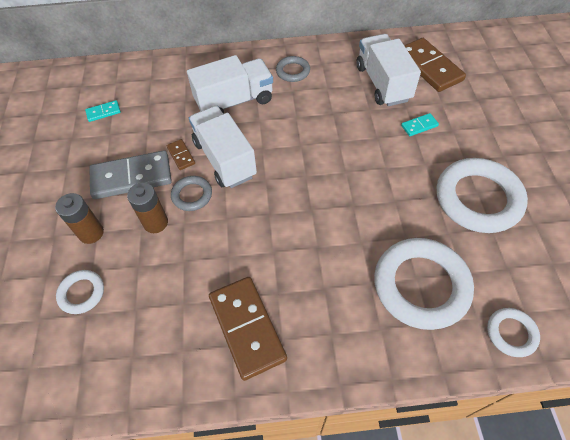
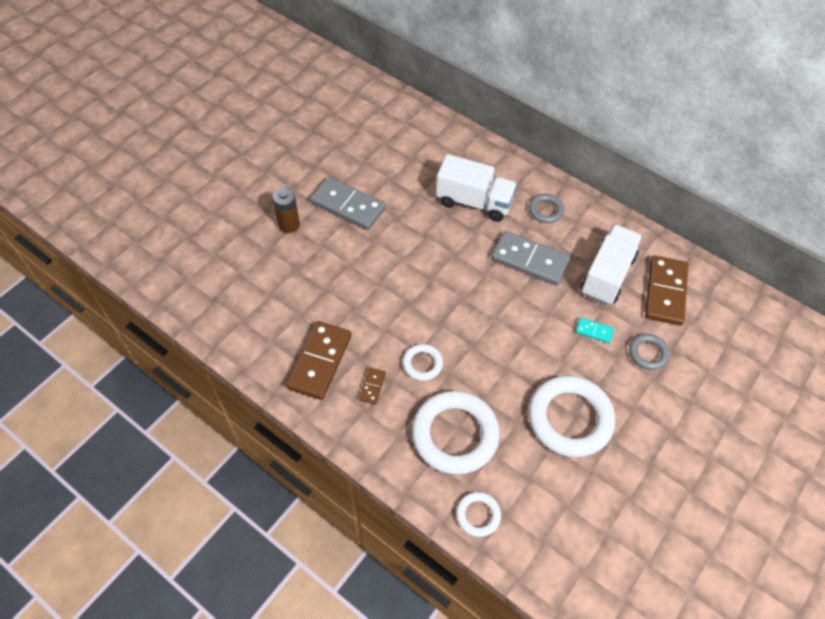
camera: 40 degrees right, 0 degrees up
(82, 293) = (250, 259): white ring -> white ring (422, 364)
(103, 112) = (375, 141): turquoise domino -> none
(155, 223) = (332, 250): brown battery -> none
(181, 155) = (394, 215): brown domino -> brown domino (372, 386)
(192, 195) = (373, 249): grey ring -> grey ring (648, 353)
(225, 159) = (421, 241): white truck -> none
(321, 112) = (530, 260): none -> grey domino

